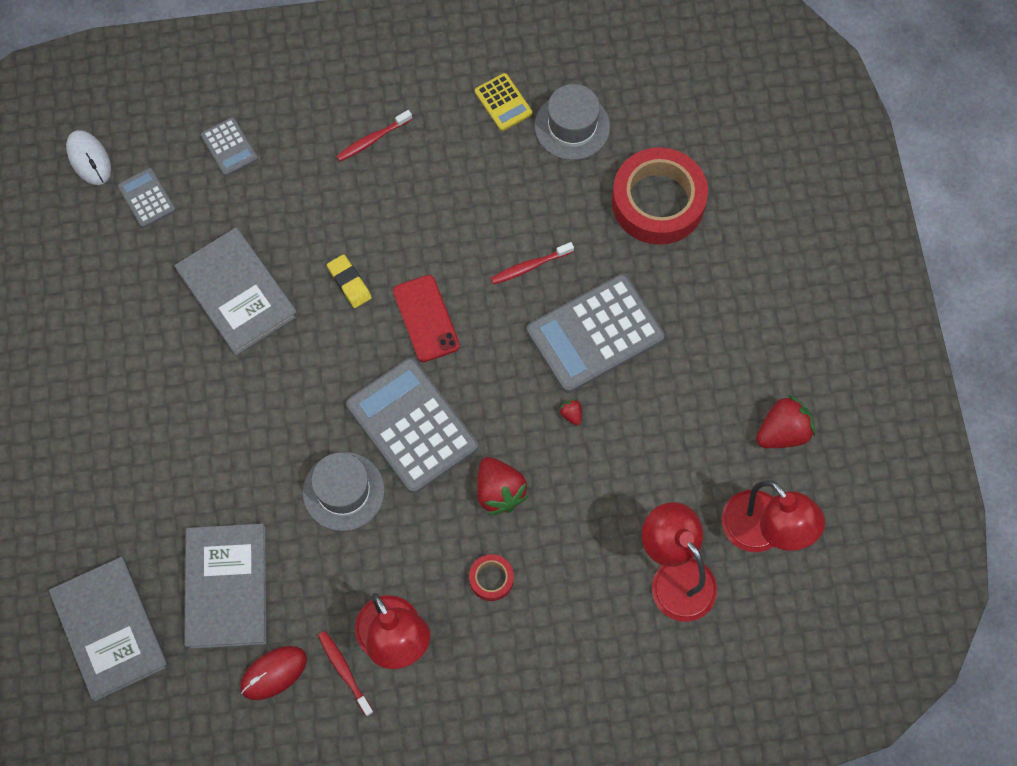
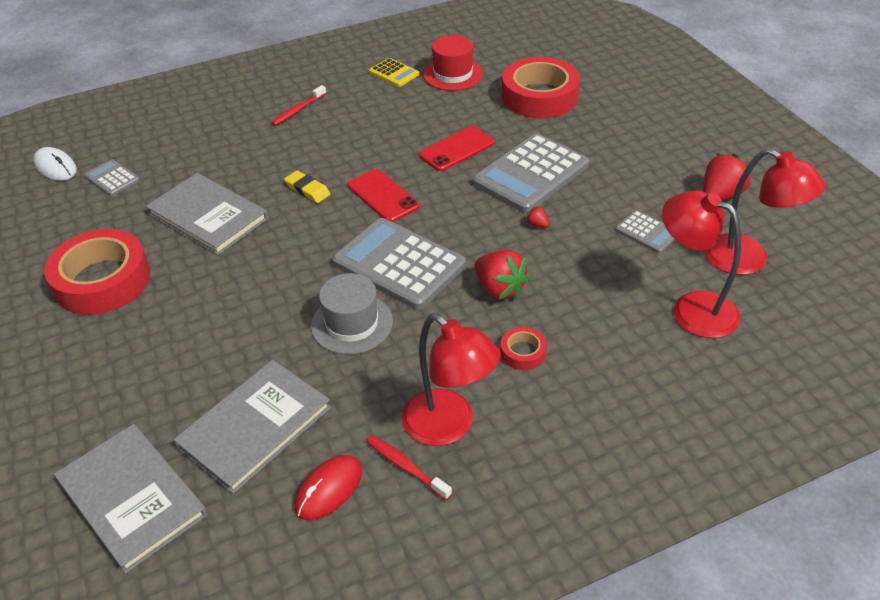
camera: 15 degrees left, 25 degrees down
(117, 356) = (102, 280): none -> red tape
(226, 587) = (254, 427): grey book -> grey book turned 60 degrees clockwise
(229, 147) = (179, 137): grey calculator -> grey calculator (647, 232)
(529, 266) = (457, 149): red toothbrush -> red phone
(572, 126) = (453, 74): grey hat -> red hat

